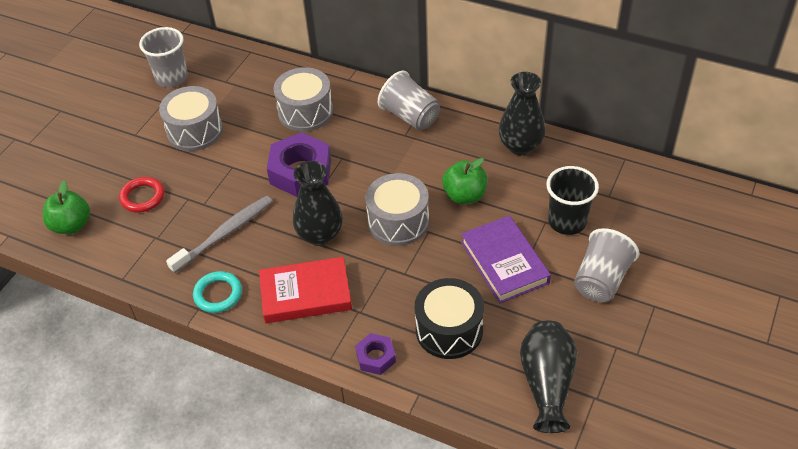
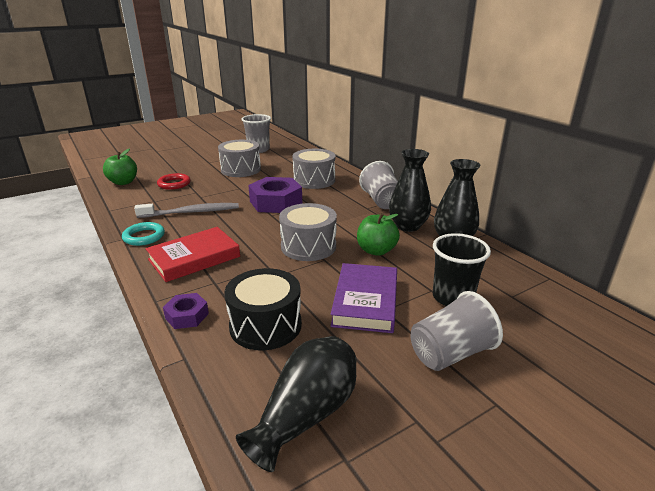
camera: 30 degrees right, 20 degrees down
(305, 294) = (194, 258): red book -> red book turned 60 degrees counterclockwise
(320, 235) = (246, 233): black vase -> black vase (408, 226)

